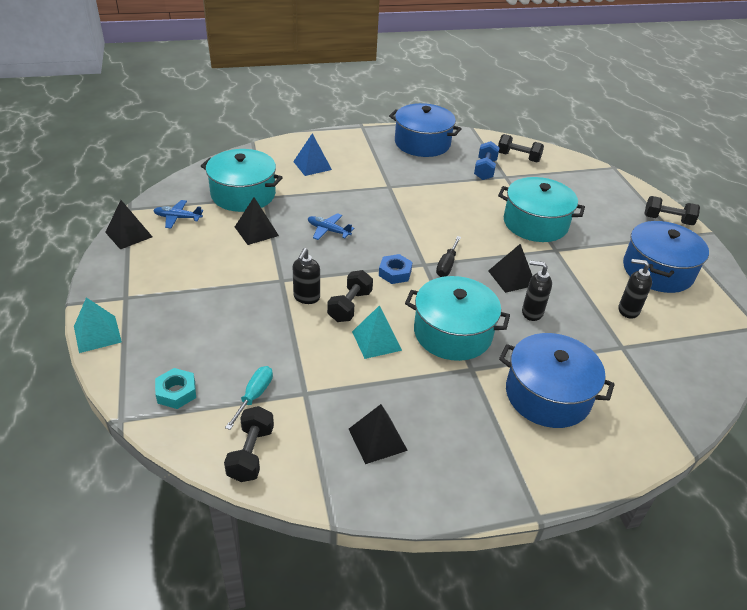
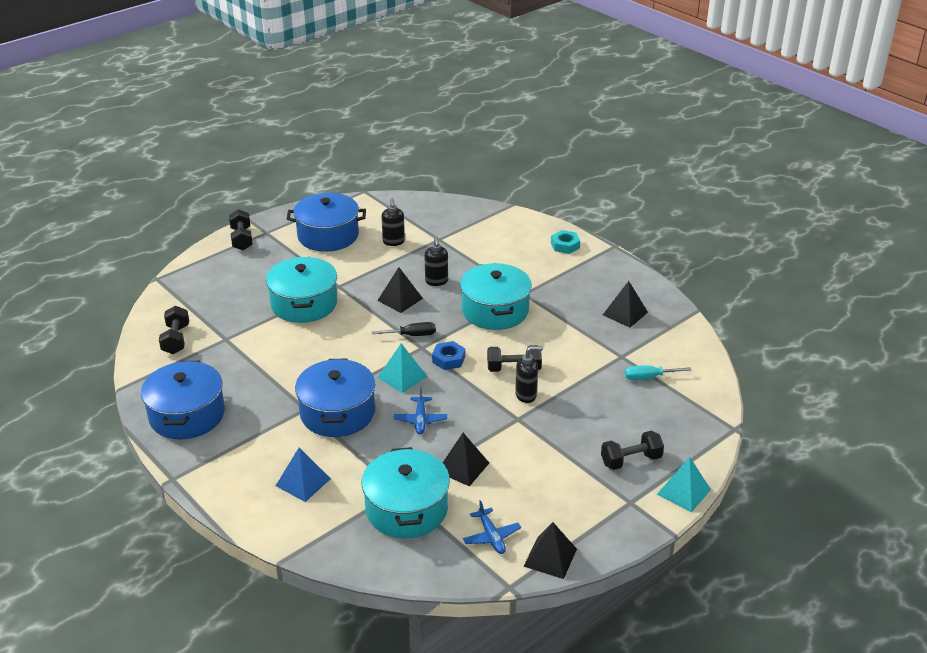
camera: 115 degrees left, 5 degrees down
(176, 392) = (686, 415): turquoise nut -> turquoise nut (565, 245)
(251, 453) = (691, 358): black dumbbell -> black dumbbell (631, 460)
(376, 340) = (538, 342): turquoise pyramid -> turquoise pyramid (402, 377)
(485, 170) = (220, 355): blue dumbbell -> none
(547, 395) = (517, 259): blue pot -> blue pot (337, 413)

